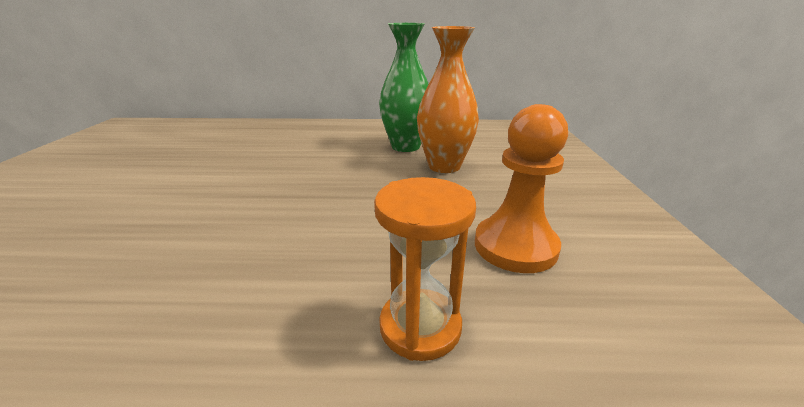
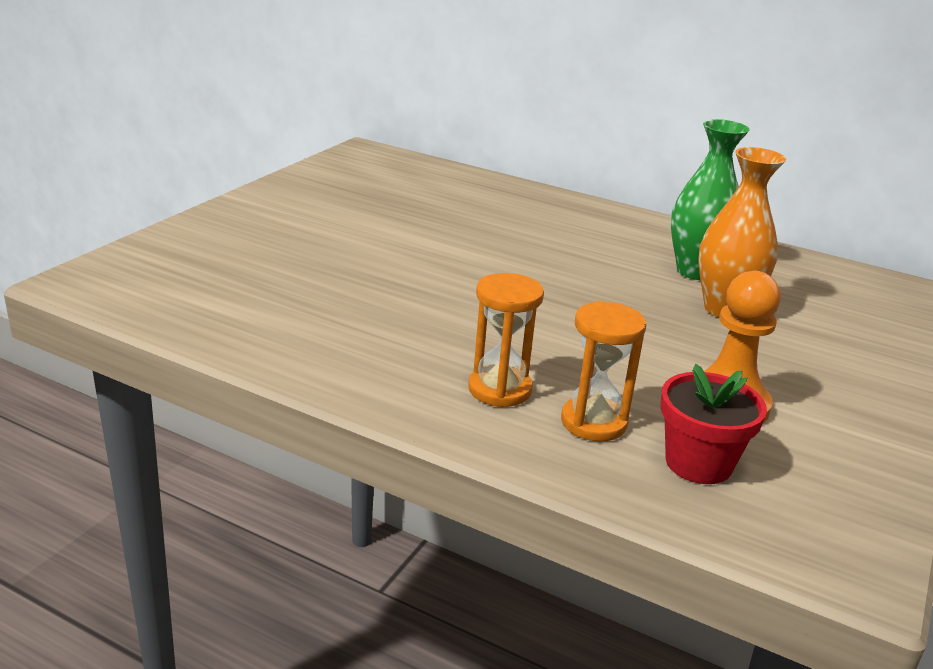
camera: 25 degrees right, 0 degrees up
(292, 324) = (499, 389): none -> orange hourglass
(558, 335) = (698, 463): none -> red flower pot

